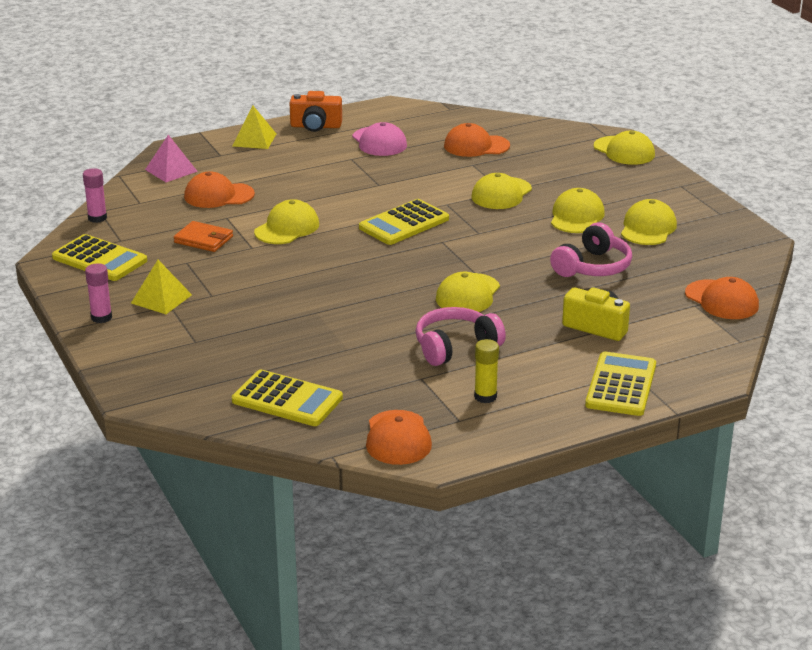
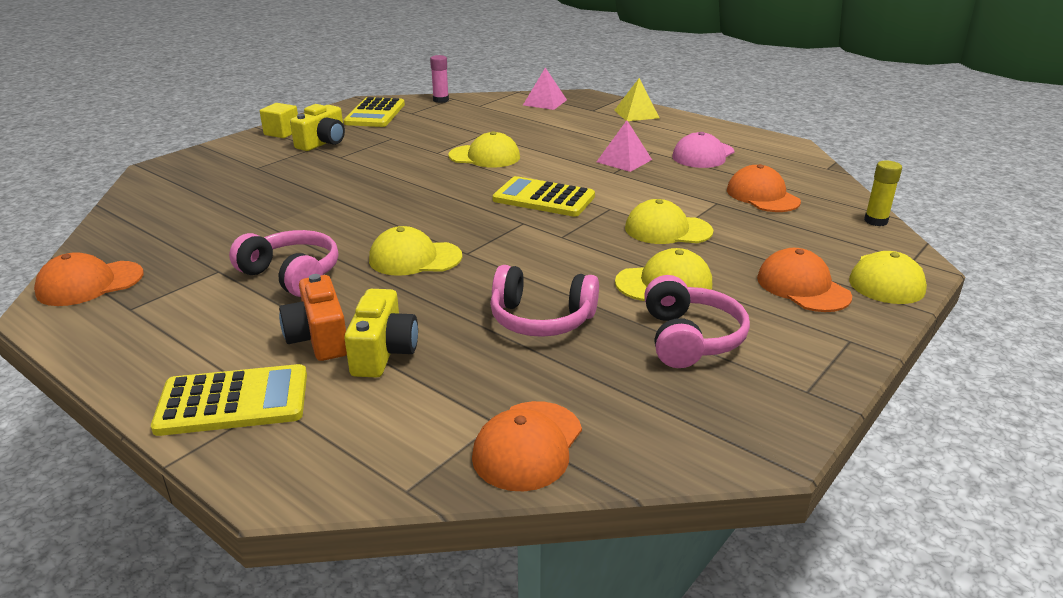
camera: 65 degrees right, 0 degrees up
(101, 317) = (282, 133): pink glue stick -> yellow cube
(161, 299) = (323, 143): yellow pyramid -> yellow camera
(203, 239) = (435, 135): orange wallet -> none
(218, 195) = (519, 124): orange cap -> orange cap (802, 287)
(287, 399) = (161, 220): yellow calculator -> none
(316, 126) = (695, 127): orange camera -> orange camera (319, 338)
(359, 174) = (624, 160): none -> pink pyramid
(485, 397) = (184, 313): yellow glue stick -> yellow glue stick (875, 221)
(648, 228) = (689, 338): yellow cap -> pink headphones

